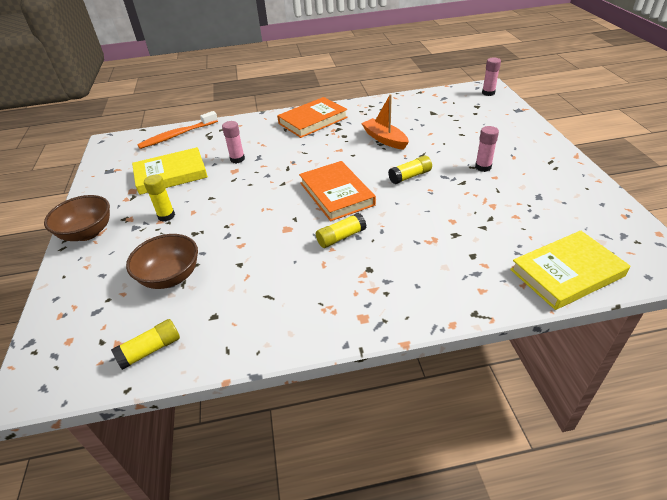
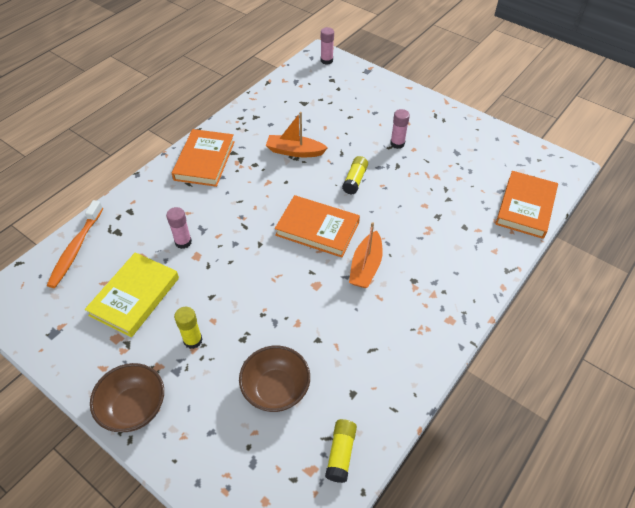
camera: 45 degrees left, 10 degrees up
(341, 237) = (366, 266): yellow glue stick -> orange boat
(566, 273) = (525, 207): yellow book -> orange book

